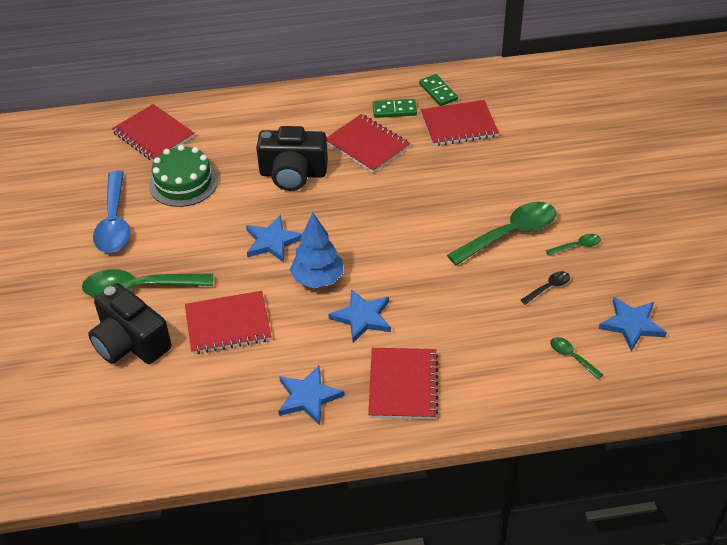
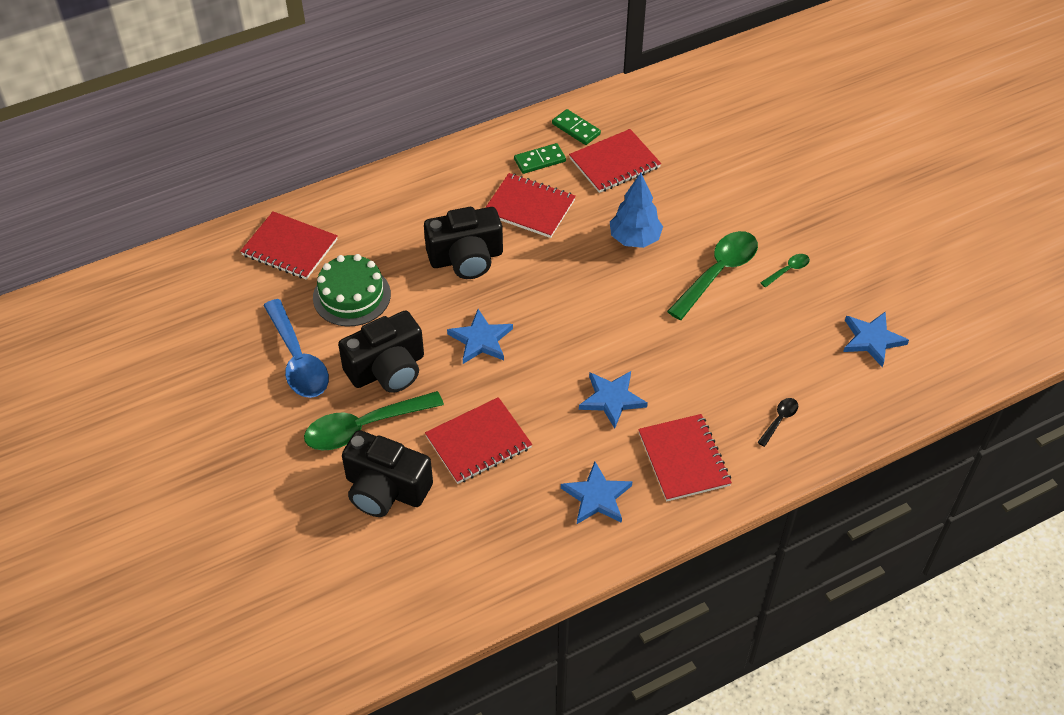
camera: 20 degrees left, 5 degrees up
(182, 247) = (387, 369): none -> black camera
(317, 279) = (547, 369): blue tree -> blue tree (634, 239)
(548, 287) = (779, 321): black spoon -> black spoon (779, 420)
(572, 357) = (830, 387): green spoon -> none

